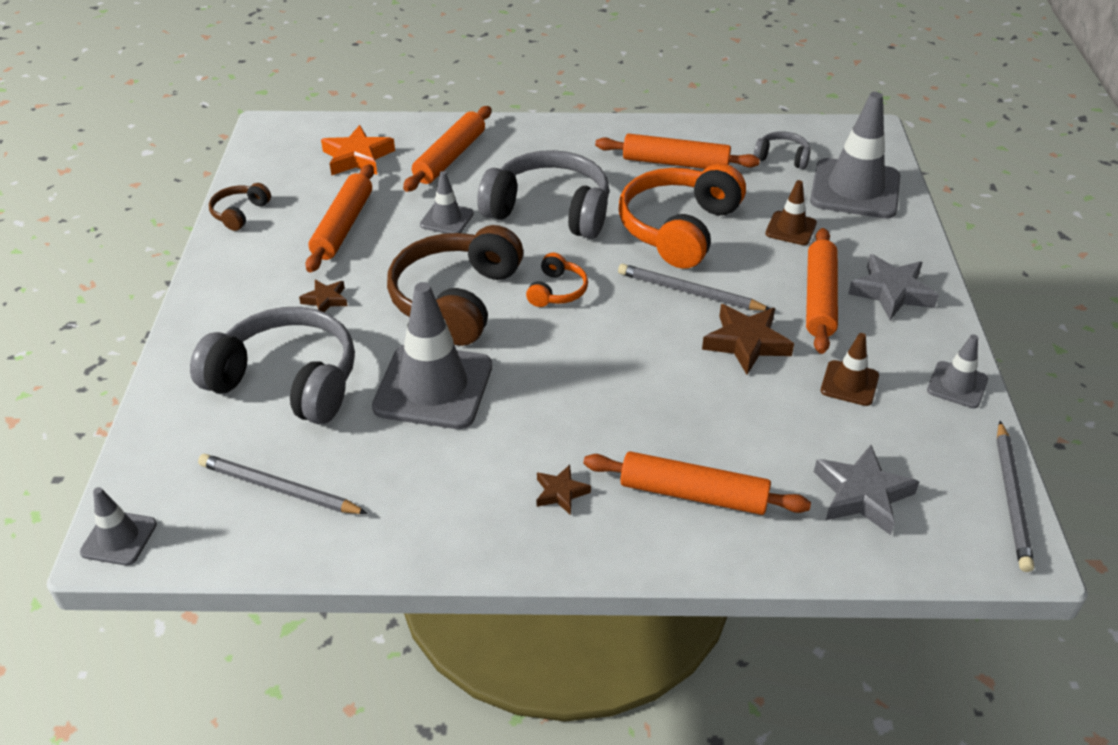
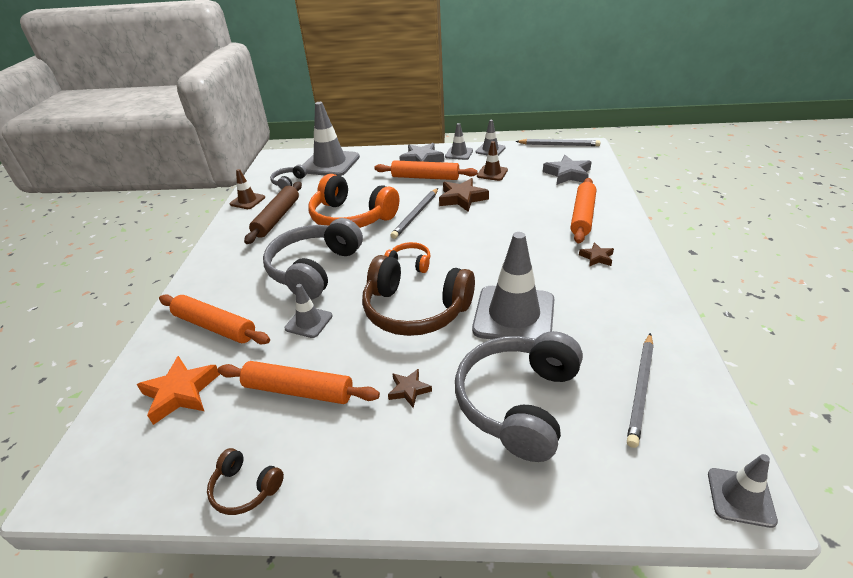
camera: 85 degrees left, 5 degrees down
(675, 163) = (277, 218): orange rolling pin -> brown rolling pin
(790, 228) = (361, 182): brown traffic cone -> brown traffic cone (247, 201)
(929, 340) = (459, 153): none -> grey traffic cone

